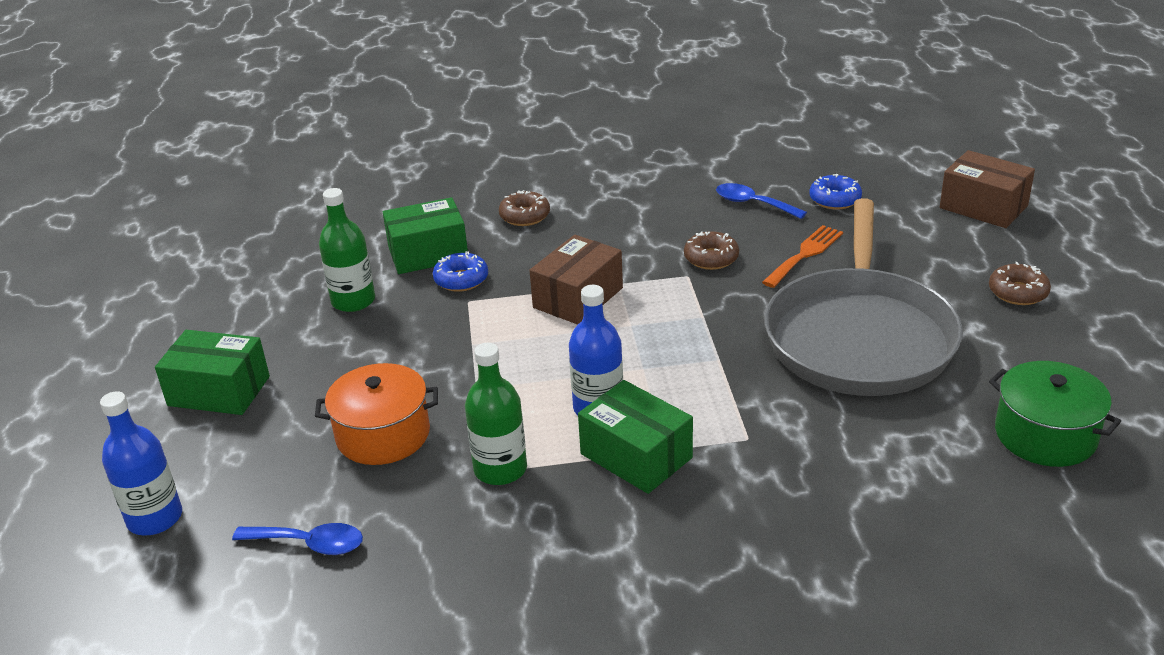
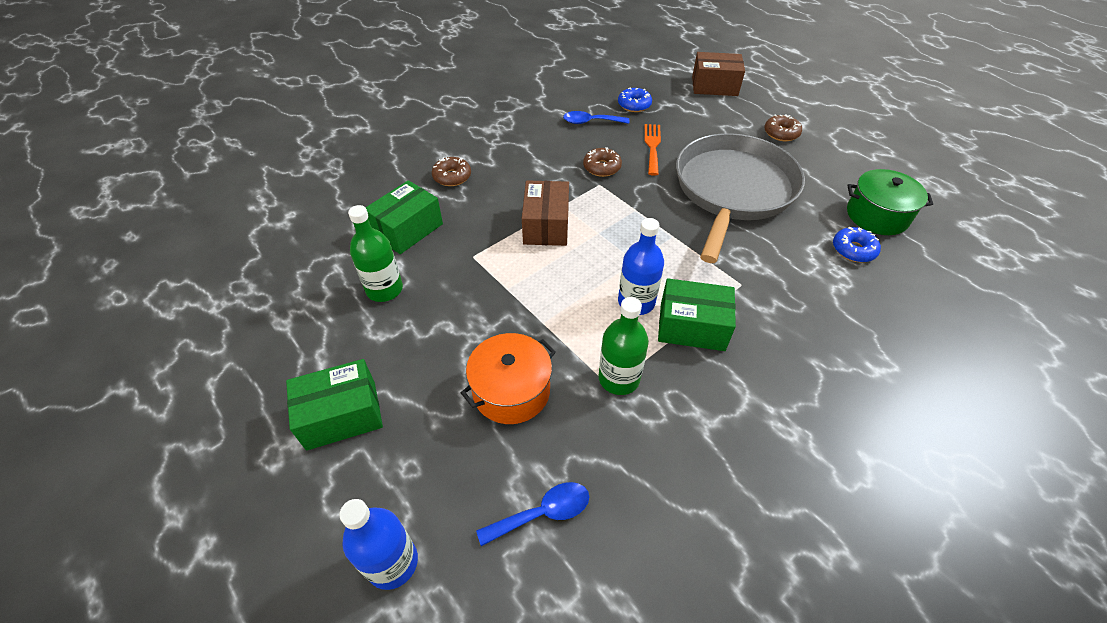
camera: 35 degrees left, 15 degrees up
(461, 280) = (452, 241): blue donut -> blue donut (853, 250)
(859, 336) = (733, 190): grey pan -> grey pan turned 135 degrees counterclockwise

